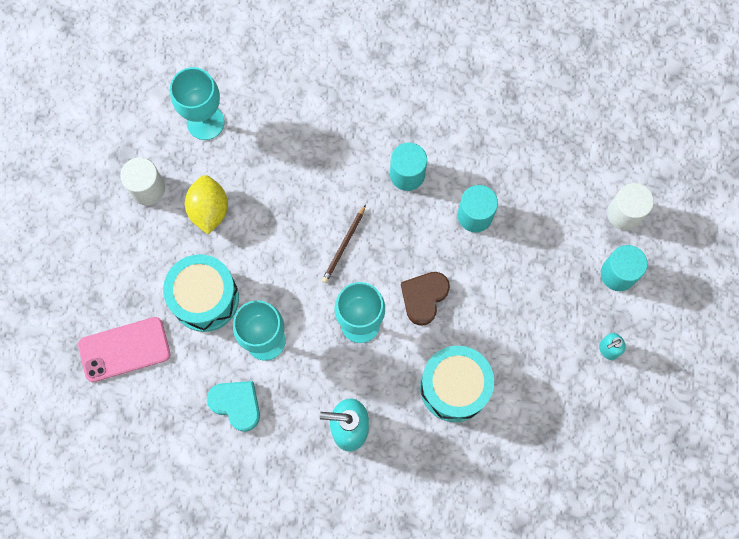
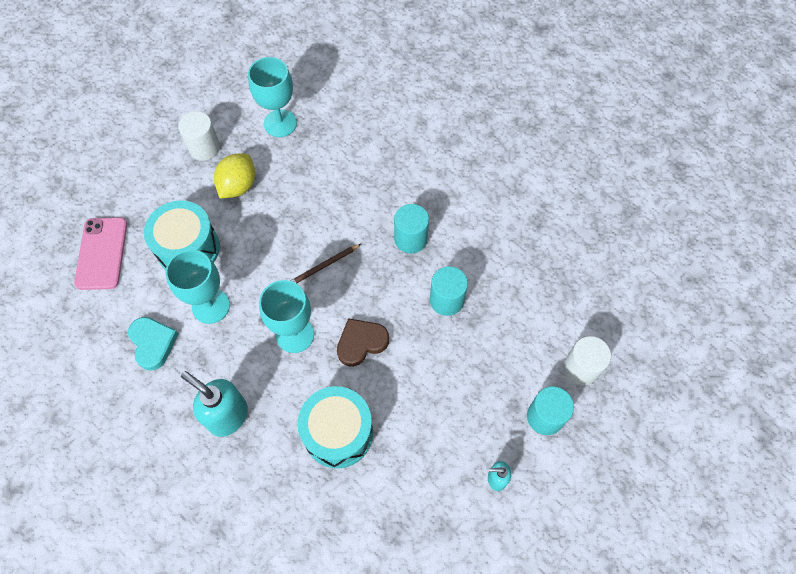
camera: 30 degrees right, 10 degrees down
(124, 349) = (102, 253): pink phone -> pink phone turned 75 degrees clockwise

